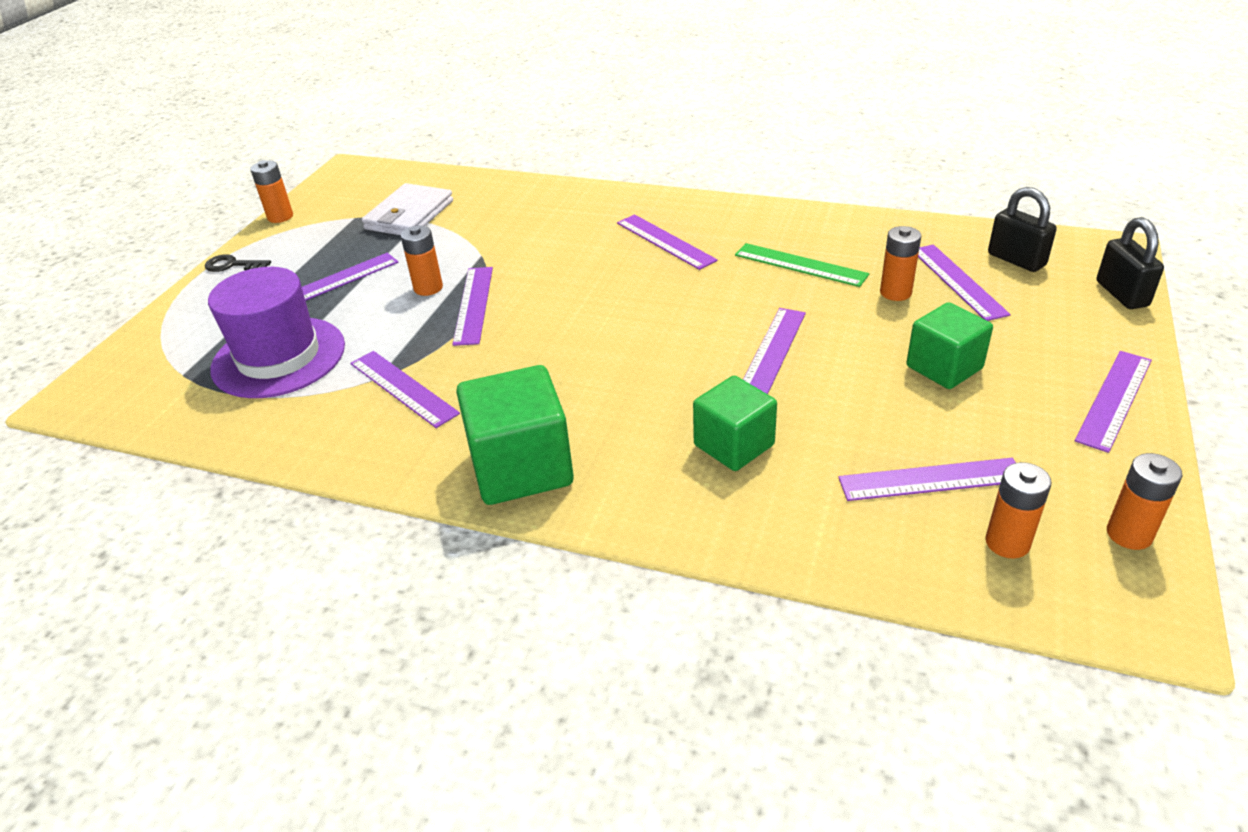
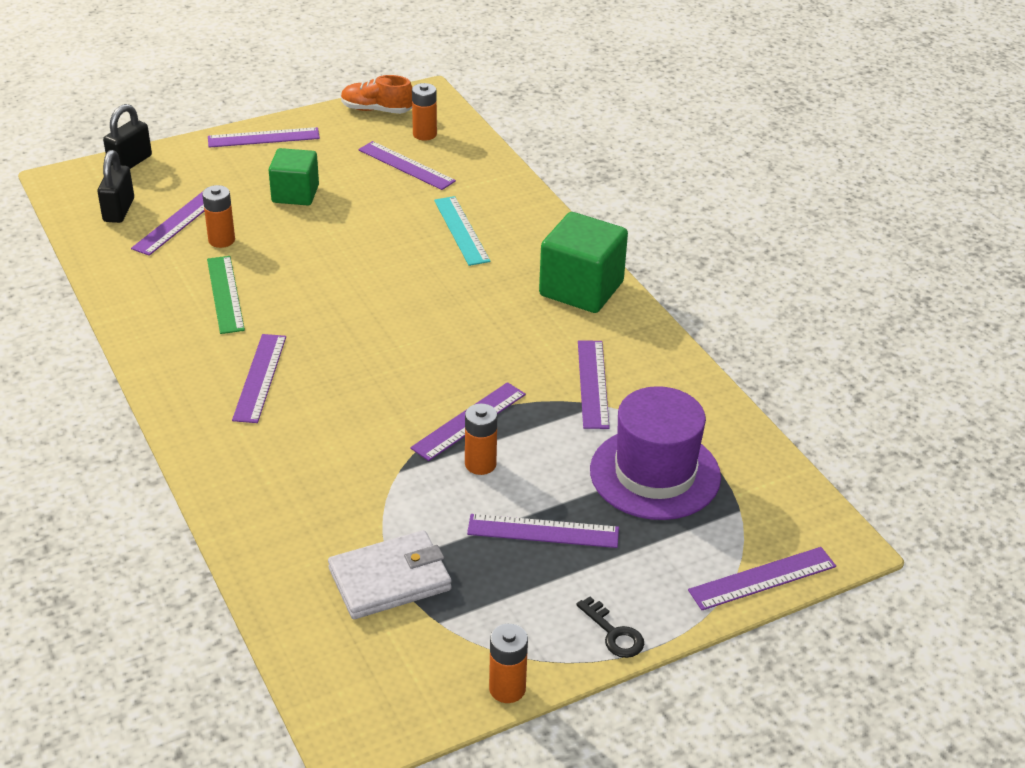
camera: 140 degrees left, 0 degrees up
(734, 445) = (461, 230): green cube -> turquoise ruler
(772, 352) = (354, 257): purple ruler -> purple ruler (762, 578)
(1129, 534) = (376, 110): orange battery -> orange shoe

